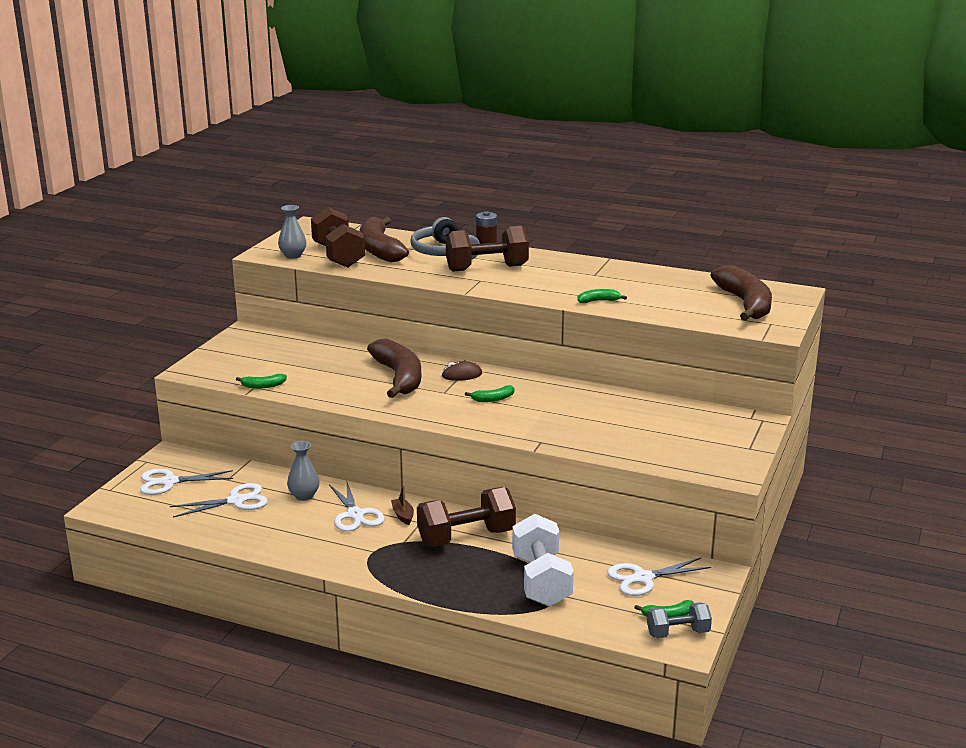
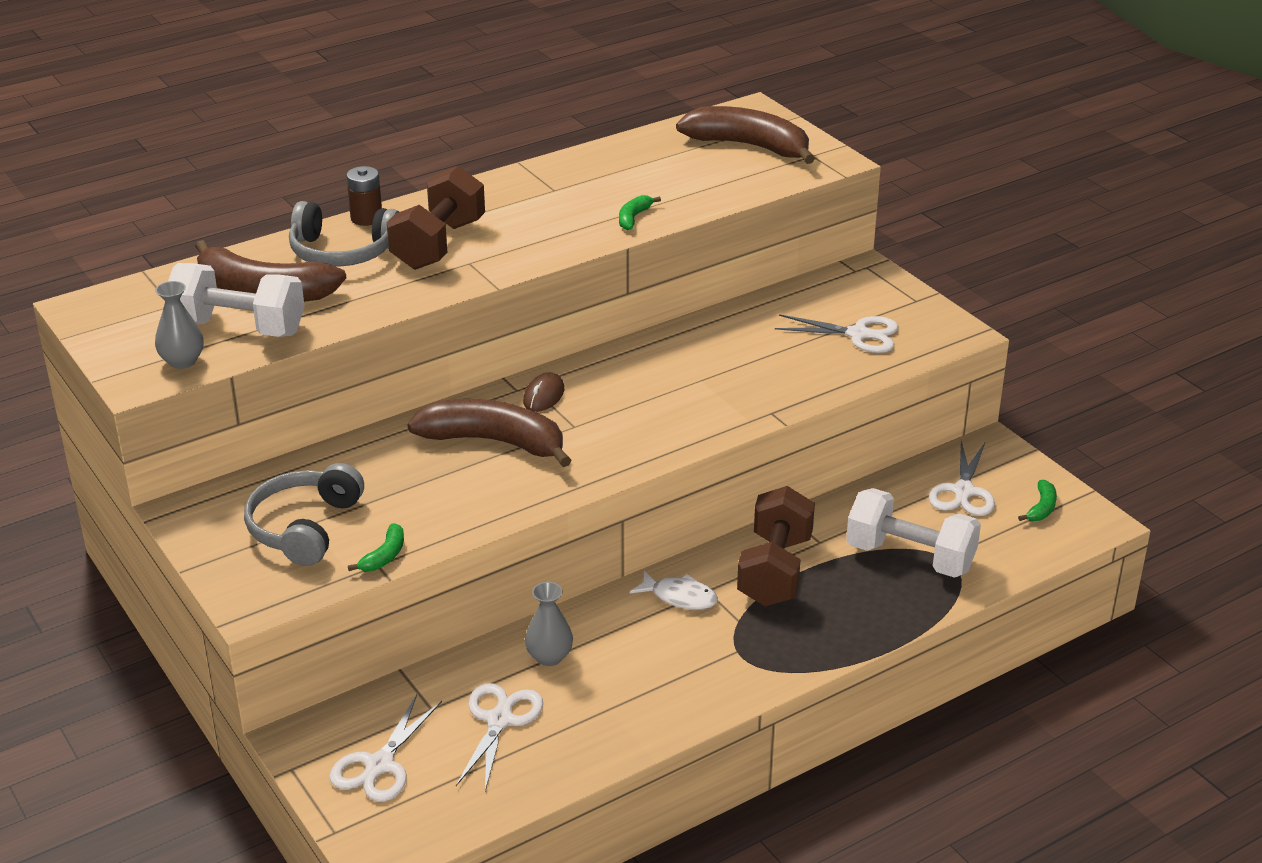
camera: 55 degrees left, 10 degrees up
(264, 360) = (304, 527): none -> grey headphones
(338, 256) = (239, 328): brown dumbbell -> white dumbbell
(355, 515) = (640, 633): white scissors -> white scissors (858, 334)
(403, 515) = (679, 597): brown boat -> white fish
(493, 399) = (633, 400): green banana -> none
(678, 633) = (1075, 516): grey dumbbell -> none

